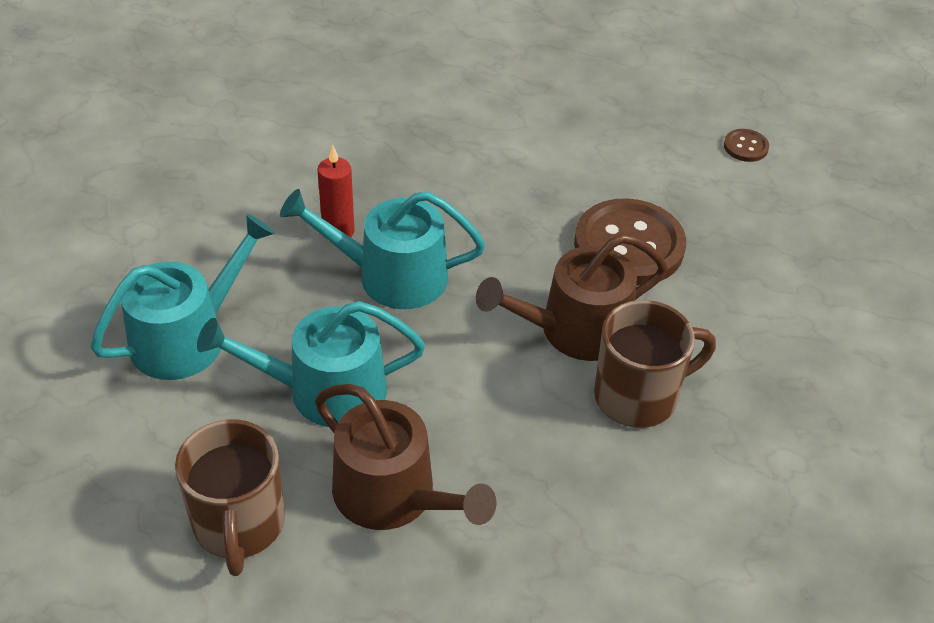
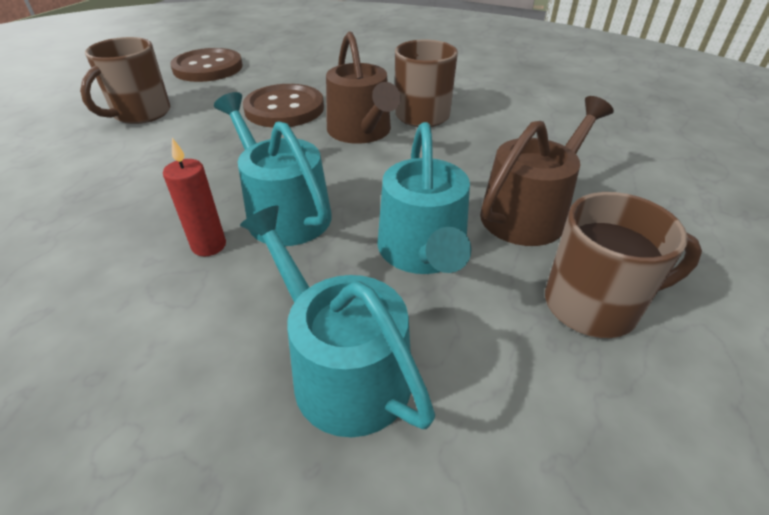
camera: 85 degrees left, 5 degrees down
(391, 276) = (283, 212): turquoise watering can -> turquoise watering can turned 135 degrees clockwise
(589, 121) = (141, 114): none -> brown mug
(745, 147) = (208, 68): brown button -> brown button, size x2.28

